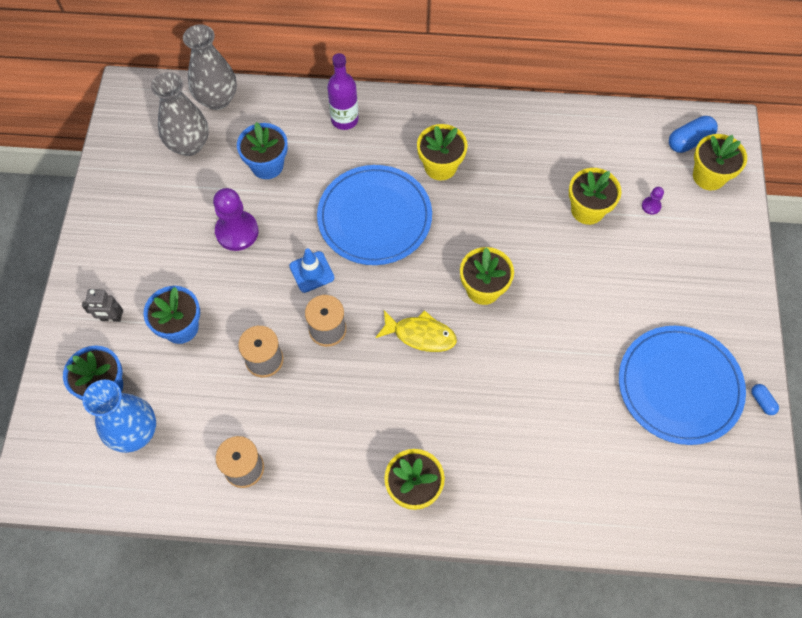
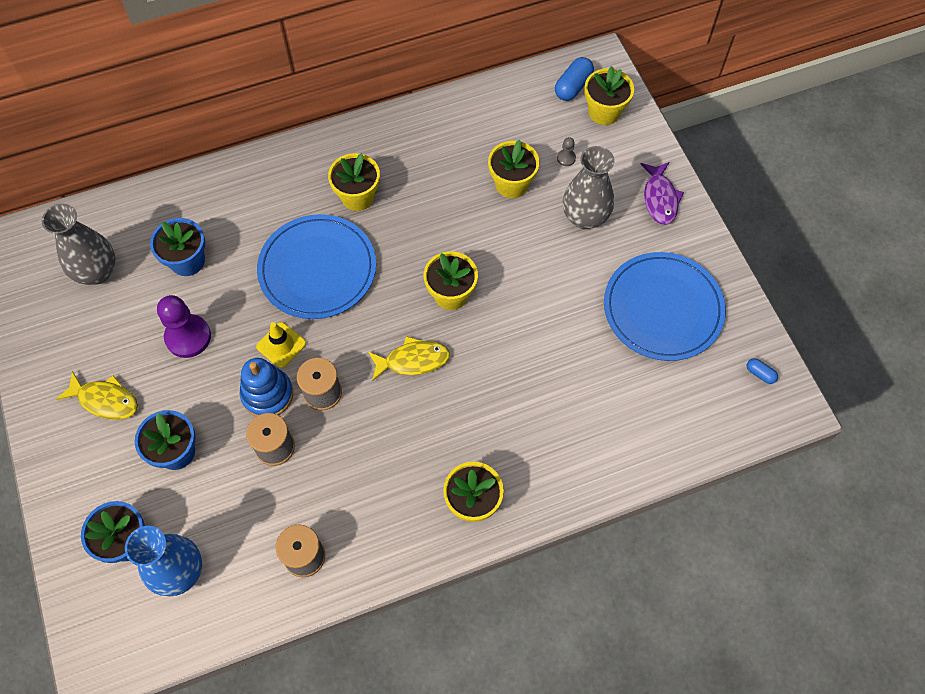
camera: 25 degrees left, 0 degrees up
(111, 318) = (100, 473): grey robot -> none
(144, 257) = (105, 400): none -> yellow fish
(217, 99) = (104, 216): grey vase -> grey vase (585, 217)
(279, 310) = (267, 394): none -> blue stacking toy
(312, 272) = (281, 345): blue traffic cone -> yellow traffic cone
(344, 119) = (243, 187): purple bottle -> none
(651, 206) = (566, 158): purple pawn -> grey pawn
(726, 280) = (660, 198): none -> purple fish
(762, 402) = (737, 292): blue capsule -> blue capsule (760, 374)

